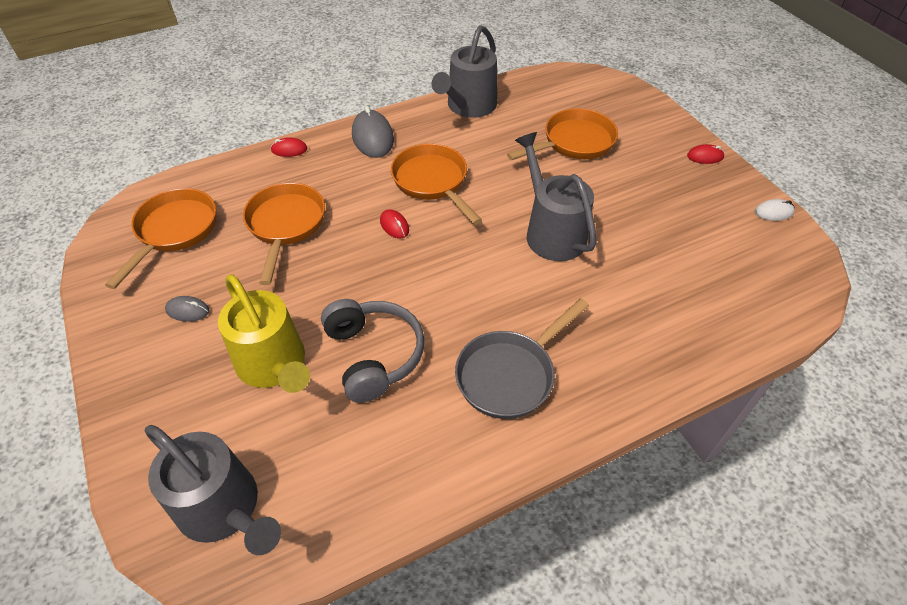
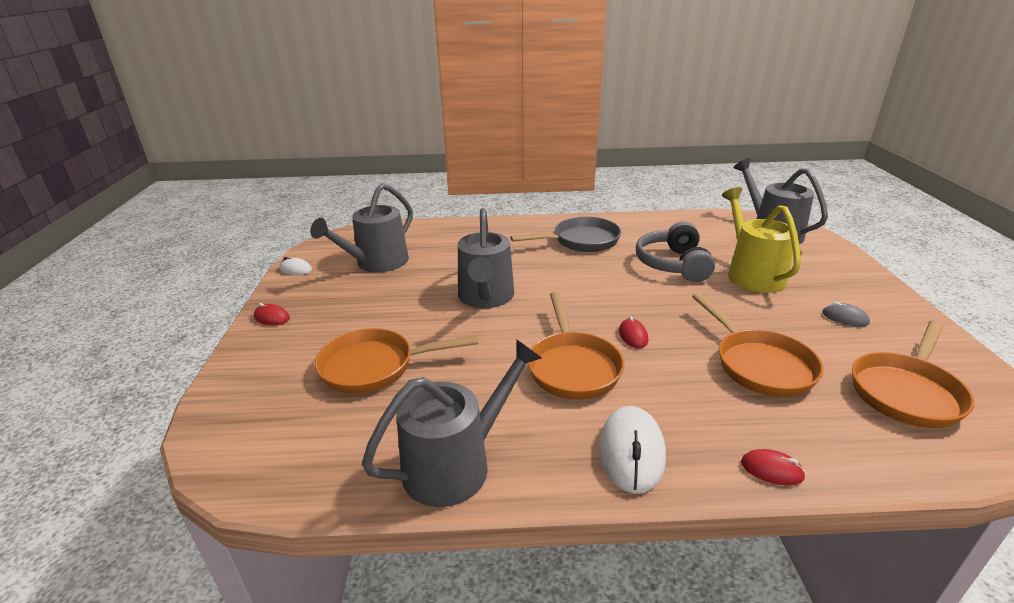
camera: 155 degrees left, 20 degrees down
(285, 225) = (759, 364): orange pan -> orange pan turned 45 degrees counterclockwise
(372, 137) = (631, 452): grey mouse -> white mouse
(709, 248) = (377, 263): none -> grey watering can

